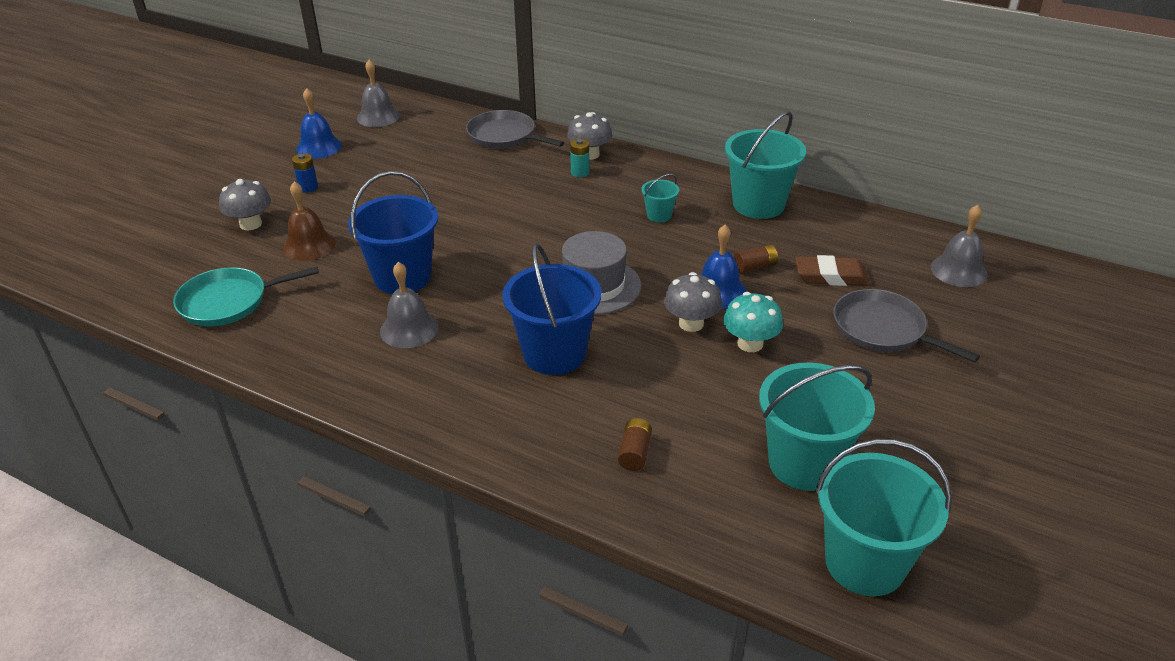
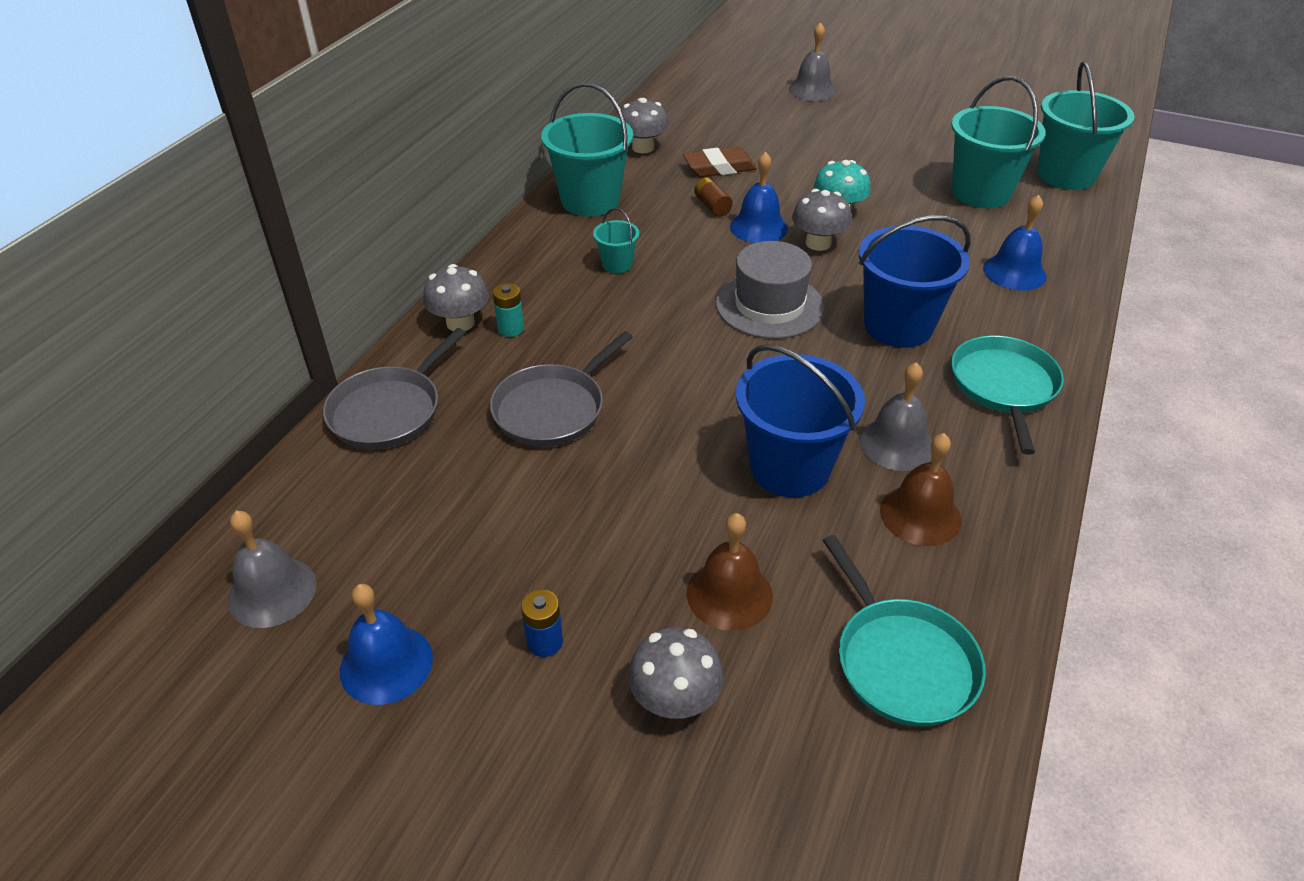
camera: 95 degrees left, 5 degrees up
(336, 329) = (920, 515): none -> brown bell
(457, 402) = (1003, 387): none -> turquoise pan
(634, 453) = (1014, 272): brown battery -> blue bell
(831, 276) = (719, 167): brown eraser -> brown eraser turned 75 degrees clockwise
(862, 233) = (643, 148): none -> grey mushroom
(883, 330) = (795, 149): grey pan -> grey pan (553, 408)
(958, 270) = (698, 110): grey bell -> grey bell (812, 90)

